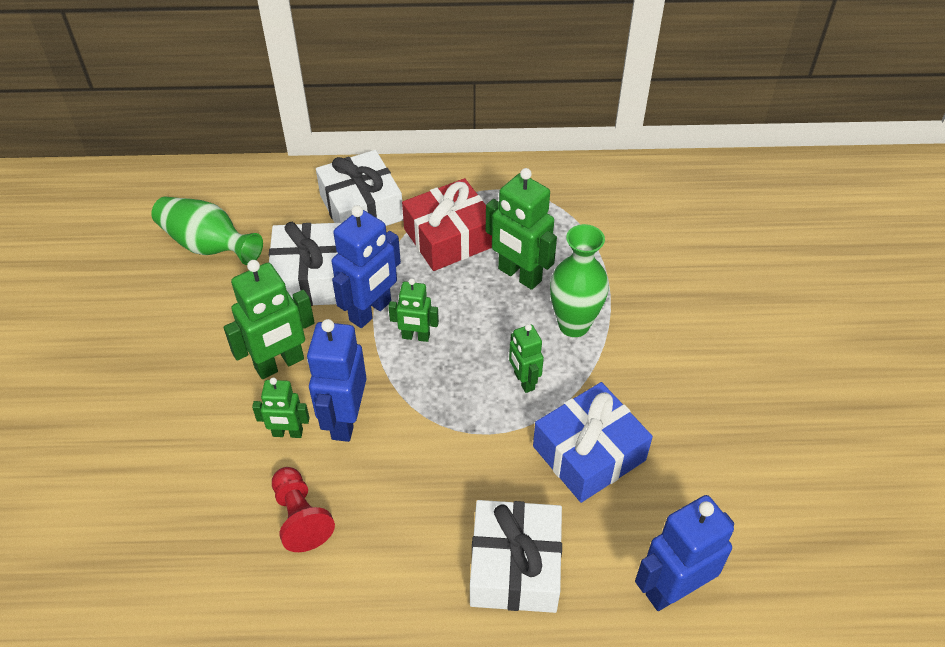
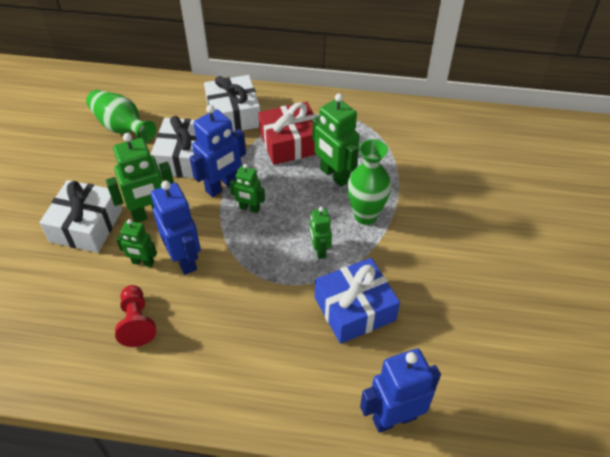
camera: 10 degrees right, 0 degrees up
(344, 420) = (185, 259): blue robot -> blue robot turned 135 degrees clockwise
(515, 566) = (280, 382): white gift -> white gift (86, 225)

